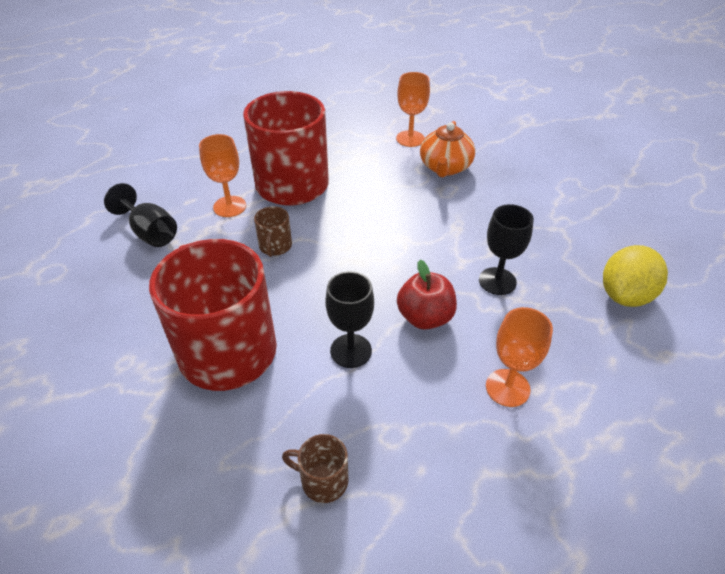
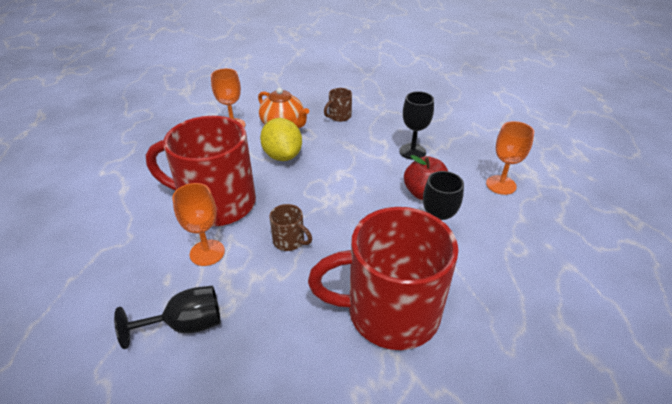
camera: 60 degrees left, 5 degrees down
(323, 480) = (542, 296): brown mug -> brown mug (339, 116)
(625, 295) = (455, 115): yellow lemon -> yellow lemon (282, 156)

